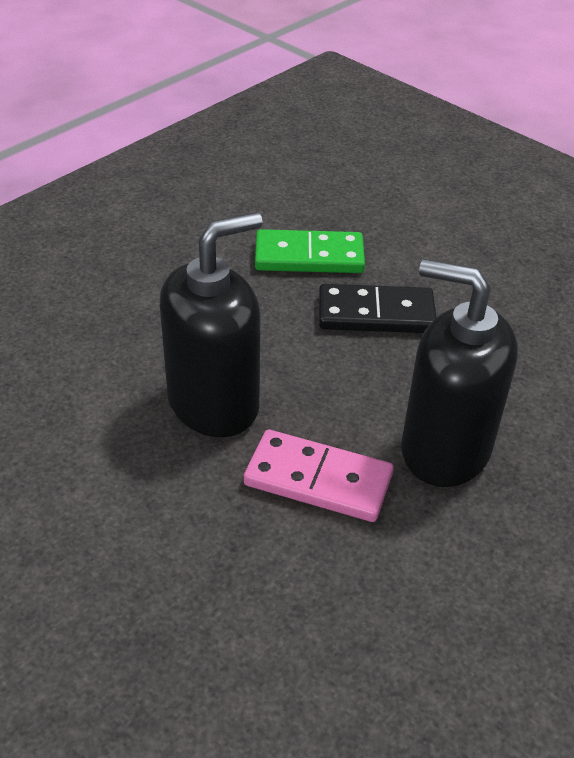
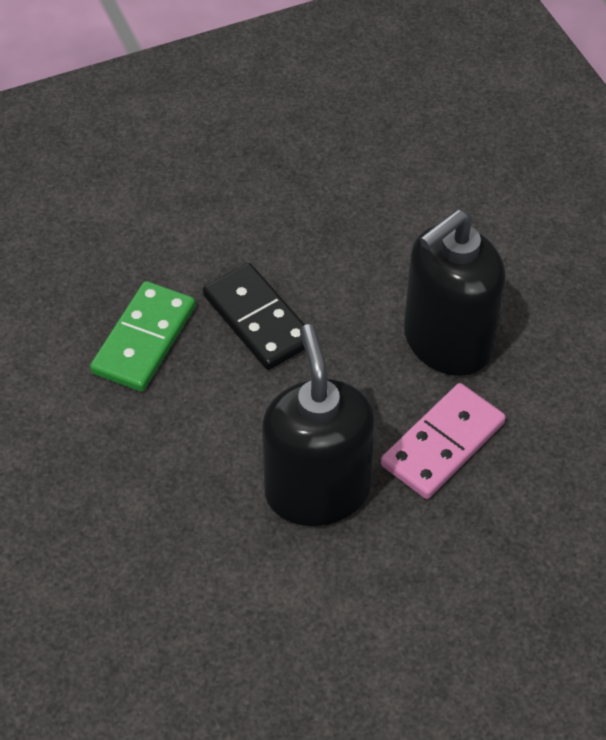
camera: 65 degrees left, 10 degrees up
(376, 313) = (258, 320): black domino -> black domino turned 60 degrees counterclockwise

